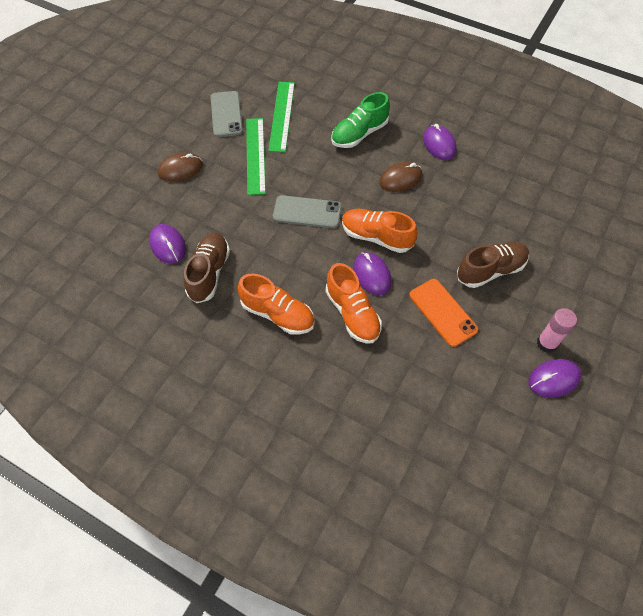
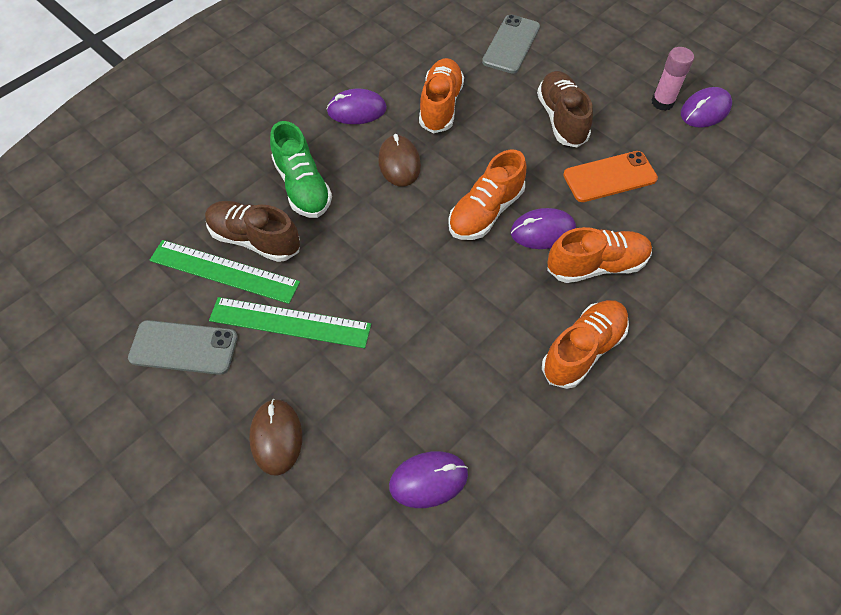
camera: 75 degrees left, 0 degrees up
(209, 273) = (496, 427): brown shoe -> brown shoe (255, 239)
(307, 212) = (421, 279): grey phone -> grey phone (511, 44)
(467, 191) = (440, 105): none -> orange shoe
(554, 379) = (705, 110): purple mouse -> purple mouse turned 60 degrees clockwise

